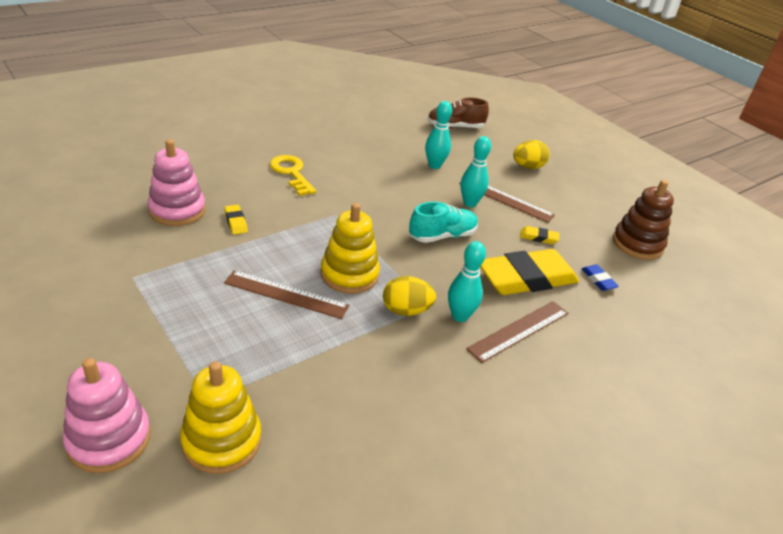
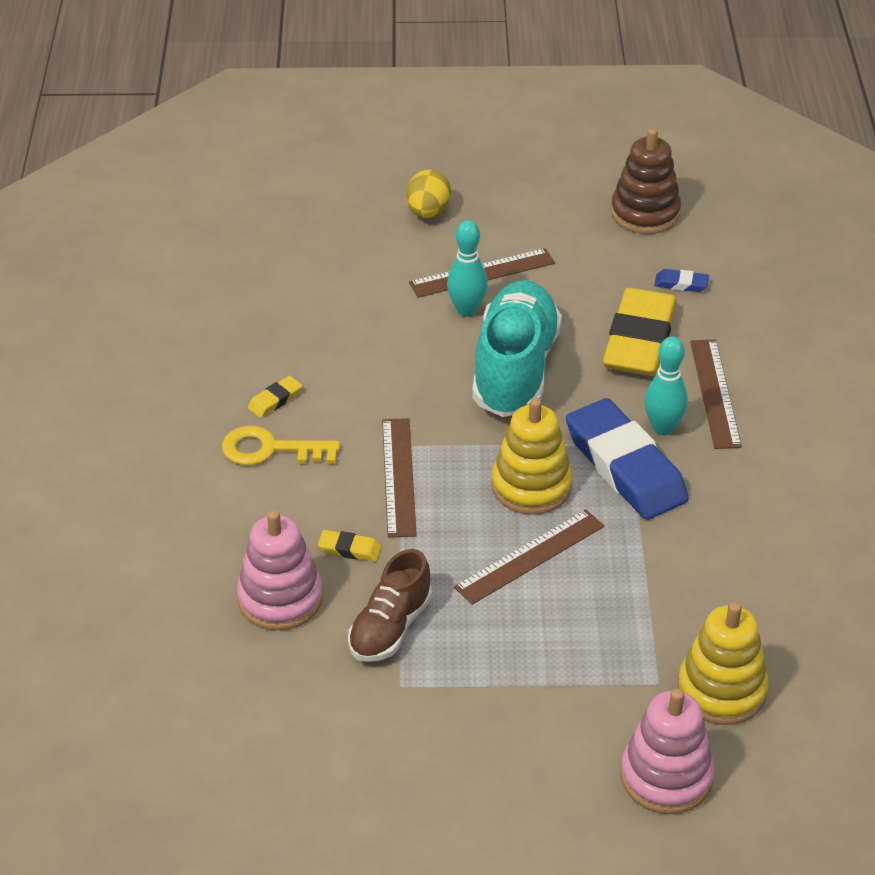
camera: 50 degrees left, 5 degrees up
(310, 221) = (399, 477): none -> brown ruler
(406, 310) = (625, 467): yellow egg -> blue eraser
(434, 165) = (358, 299): turquoise bowling pin -> none
(442, 236) = (515, 370): turquoise shoe -> turquoise shoe, size x1.70
(455, 127) = (276, 228): brown shoe -> brown shoe (390, 627)
(538, 237) = (576, 288): yellow eraser -> yellow eraser (275, 400)

